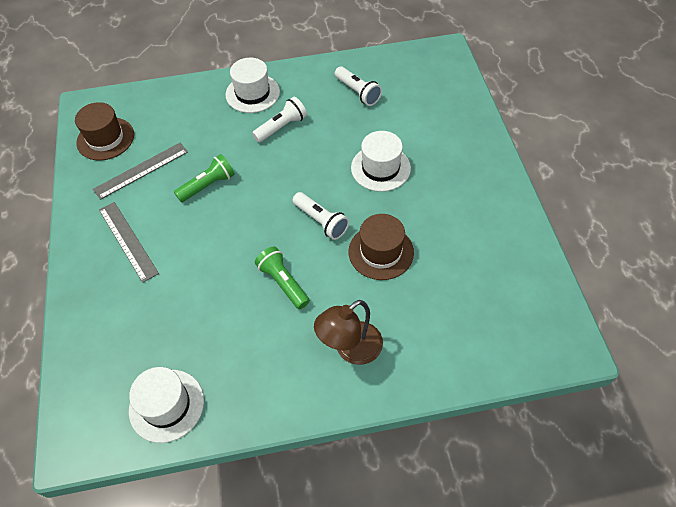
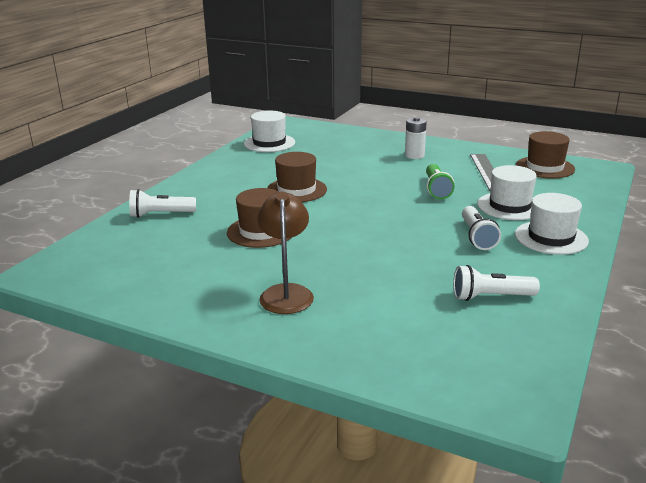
camera: 125 degrees right, 30 degrees down
(128, 241) = (414, 155): grey ruler -> white battery
(283, 283) = (296, 190): green flashlight -> brown hat
(321, 221) = (331, 219): white flashlight -> white flashlight (160, 214)
(350, 349) = (206, 195): brown lamp -> brown lamp (286, 293)
(380, 168) = (353, 266): white hat -> white hat (510, 206)

